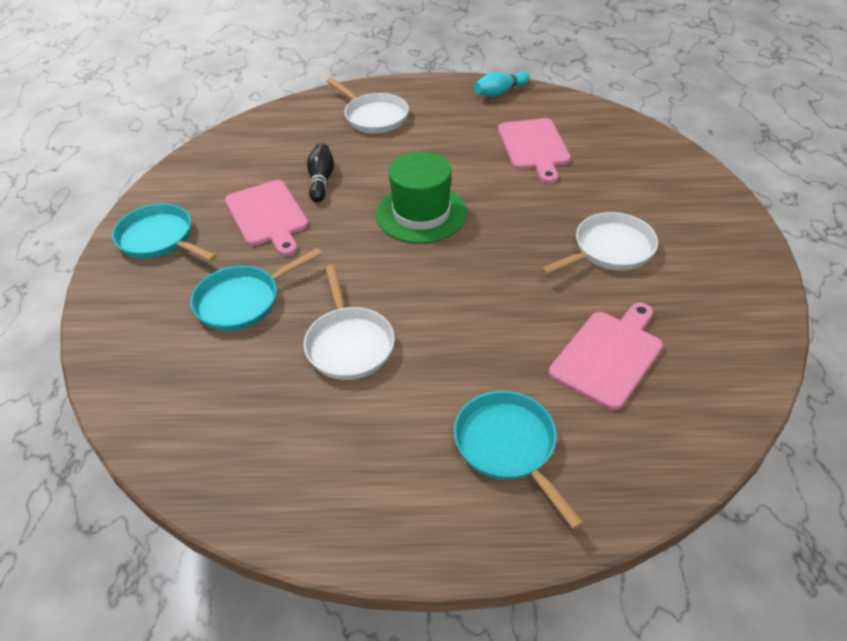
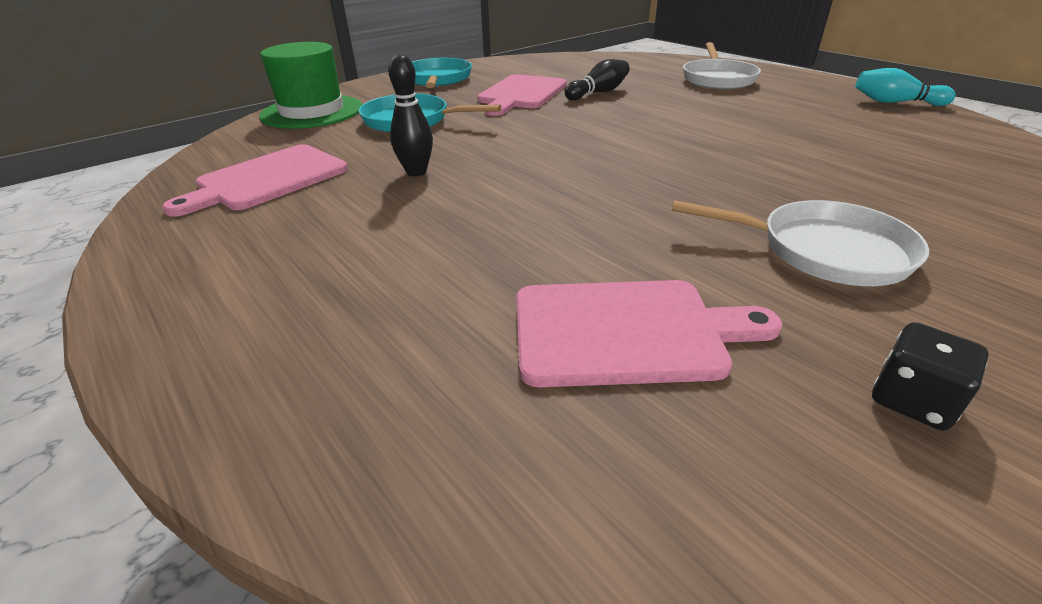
camera: 50 degrees right, 10 degrees down
(349, 343) = (416, 172): white pan -> black bowling pin
(421, 214) = (642, 136): green hat -> green hat (312, 112)
(509, 447) = (358, 316): turquoise pan -> none
(534, 147) = (868, 144): pink cutting board -> pink cutting board (267, 179)
(711, 308) = (912, 400): none -> black dice

